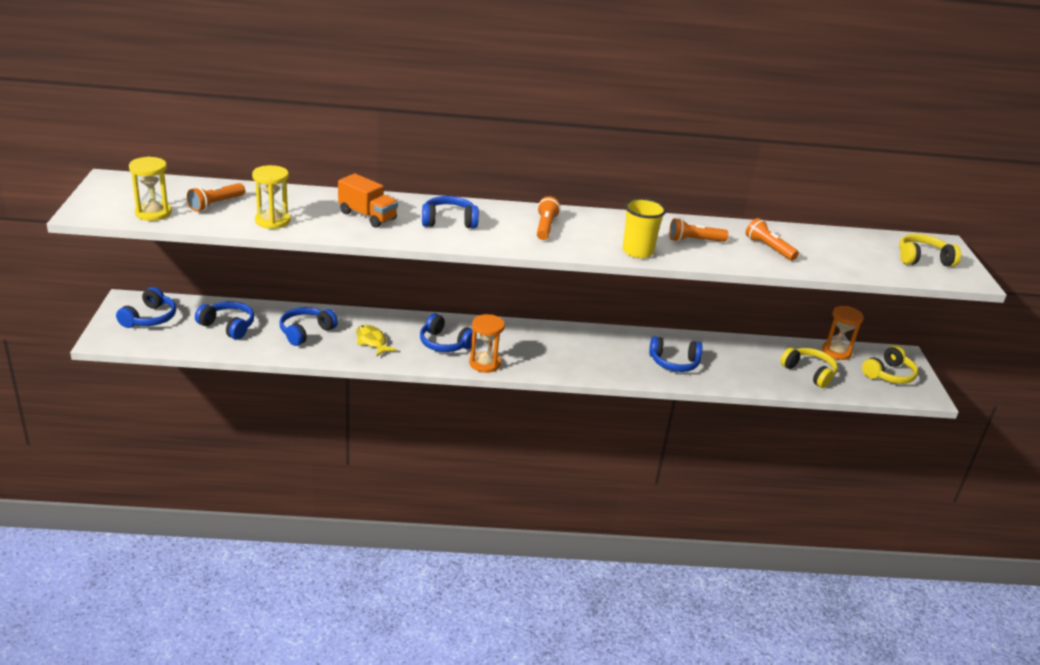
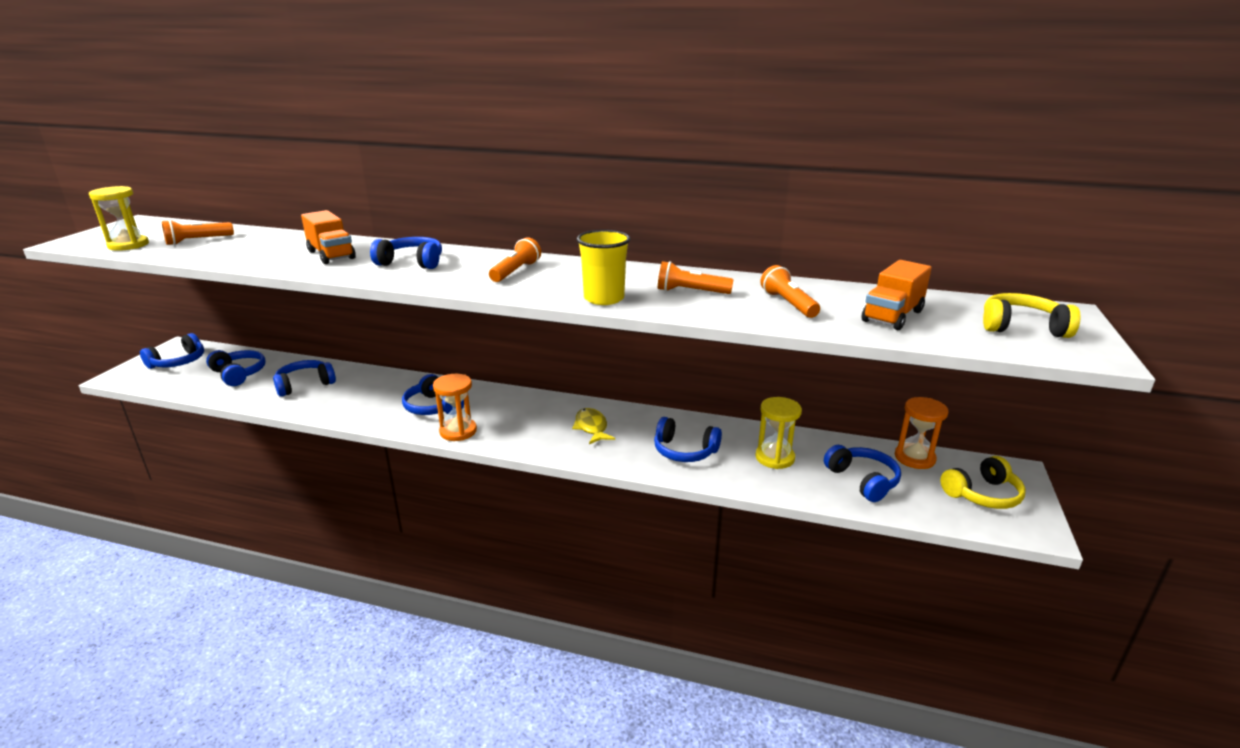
camera: 20 degrees right, 5 degrees down
(272, 221) = (229, 255): yellow hourglass -> yellow hourglass (774, 458)
(372, 341) = (360, 399): yellow fish -> yellow fish (591, 427)
(809, 373) = (862, 480): yellow headphones -> blue headphones
(841, 255) = (892, 316): none -> orange truck

